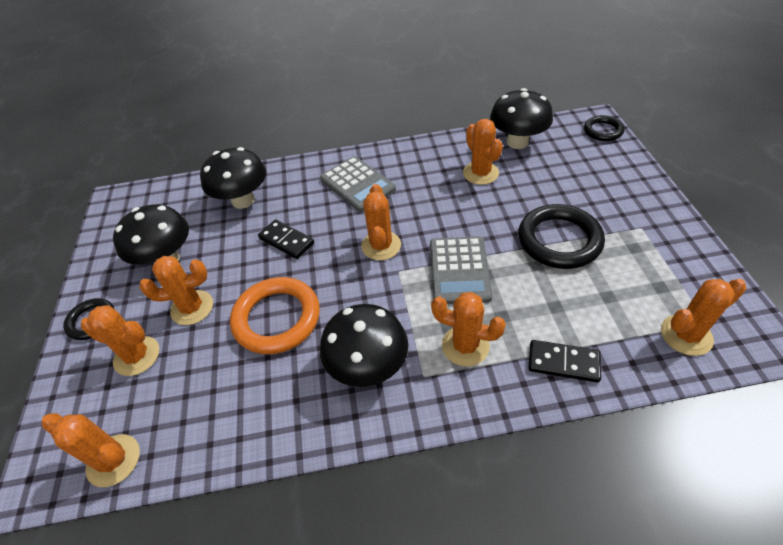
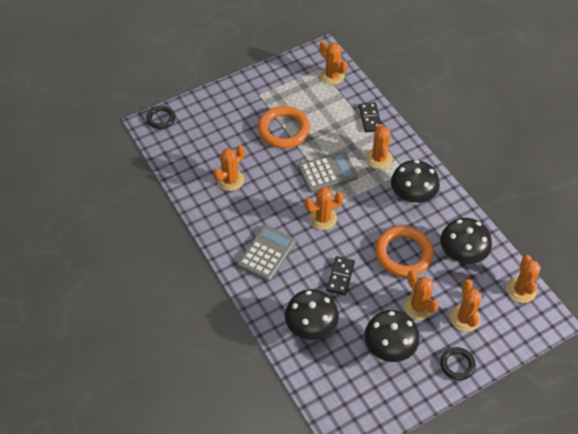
camera: 115 degrees left, 5 degrees up
(517, 142) = (187, 165): black mushroom -> black mushroom (461, 255)
(559, 240) = (283, 130): black ring -> orange ring

